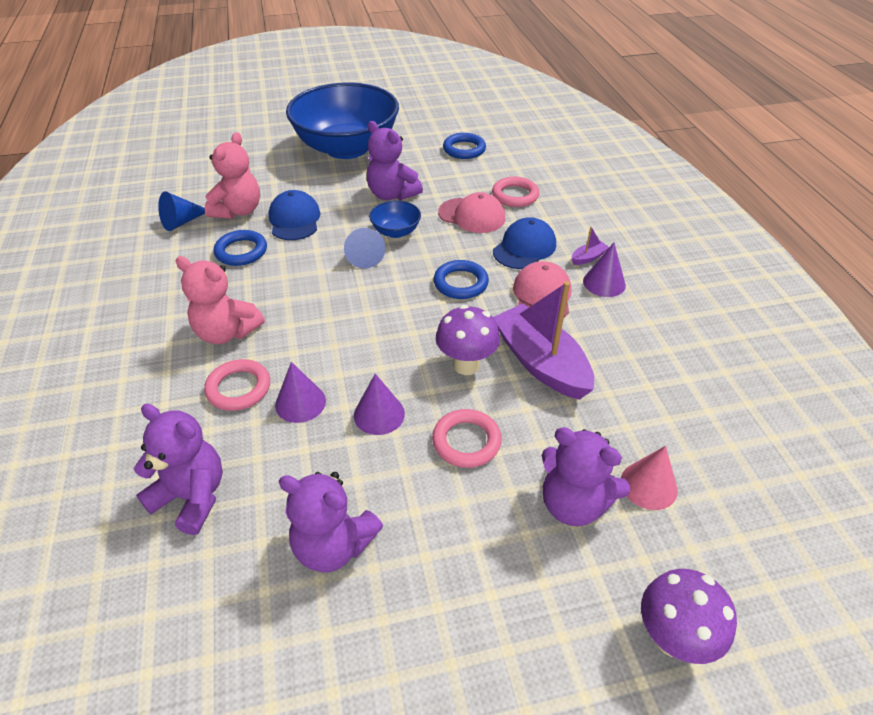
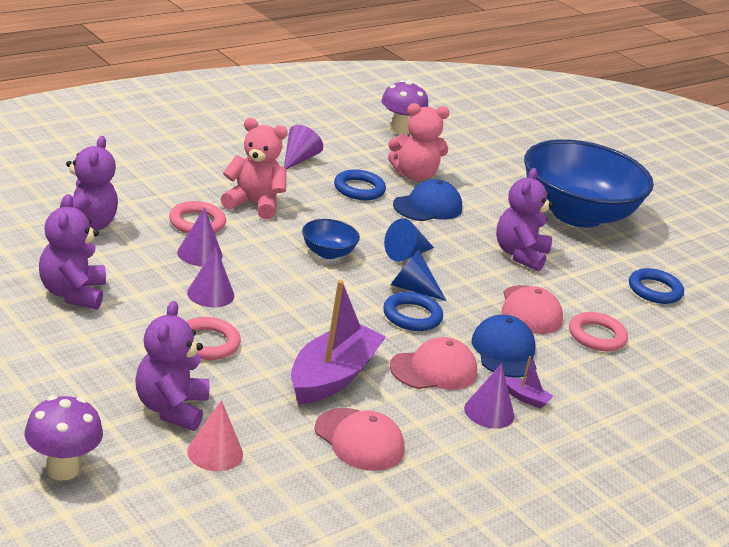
camera: 60 degrees right, 15 degrees down
(161, 275) = (298, 159): none -> purple cone
(182, 222) = (374, 152): blue cone -> blue cone (412, 288)
(226, 332) = (254, 204): pink teddy bear -> pink teddy bear turned 105 degrees clockwise
(396, 231) = (460, 266): blue bowl -> blue bowl (328, 253)
(466, 365) = (299, 332): purple mushroom -> purple mushroom (400, 130)
(524, 248) = (504, 351): blue cap -> blue cap turned 105 degrees counterclockwise
(635, 373) = (359, 440): none -> pink cap

